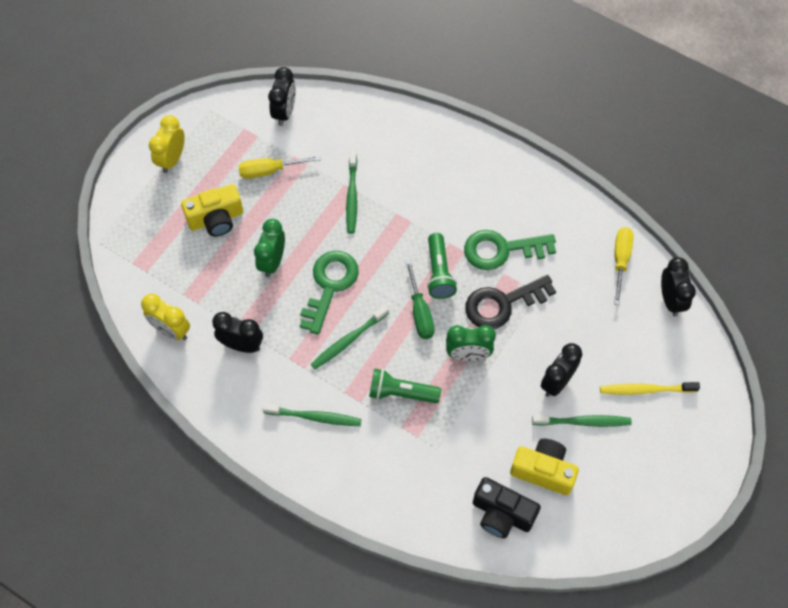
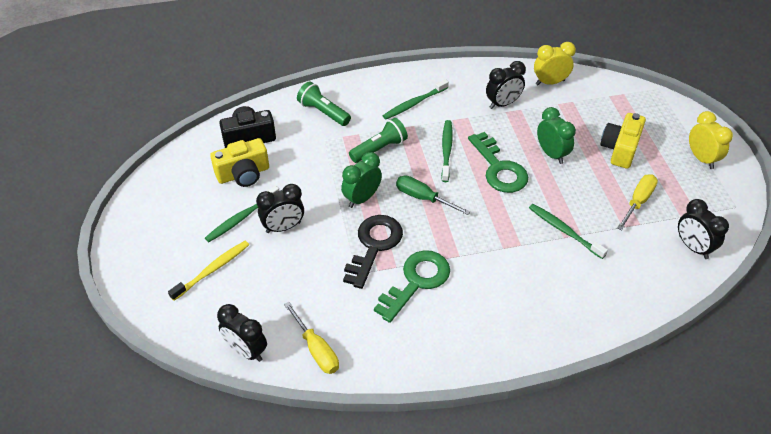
camera: 135 degrees right, 15 degrees down
(439, 273) = (441, 231): green flashlight -> green flashlight (323, 112)
(557, 382) = (283, 227): black clock -> black clock turned 75 degrees clockwise

